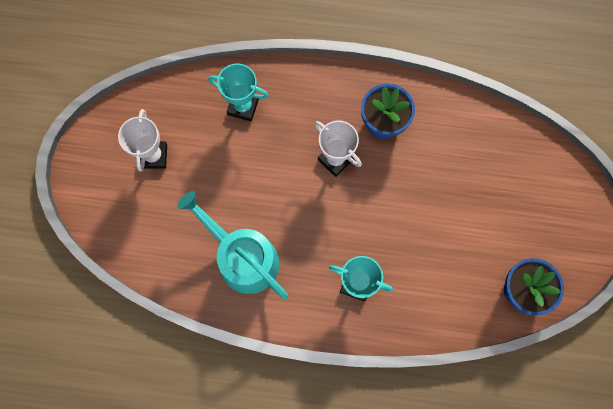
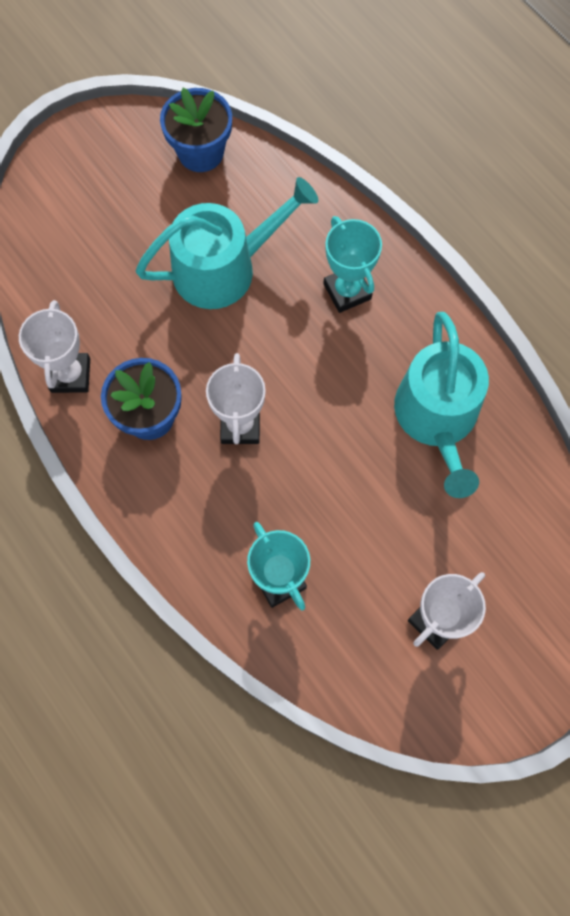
camera: 135 degrees left, 5 degrees down
(433, 233) = (224, 268): none -> turquoise watering can
(442, 105) = (70, 375): none -> white trophy

